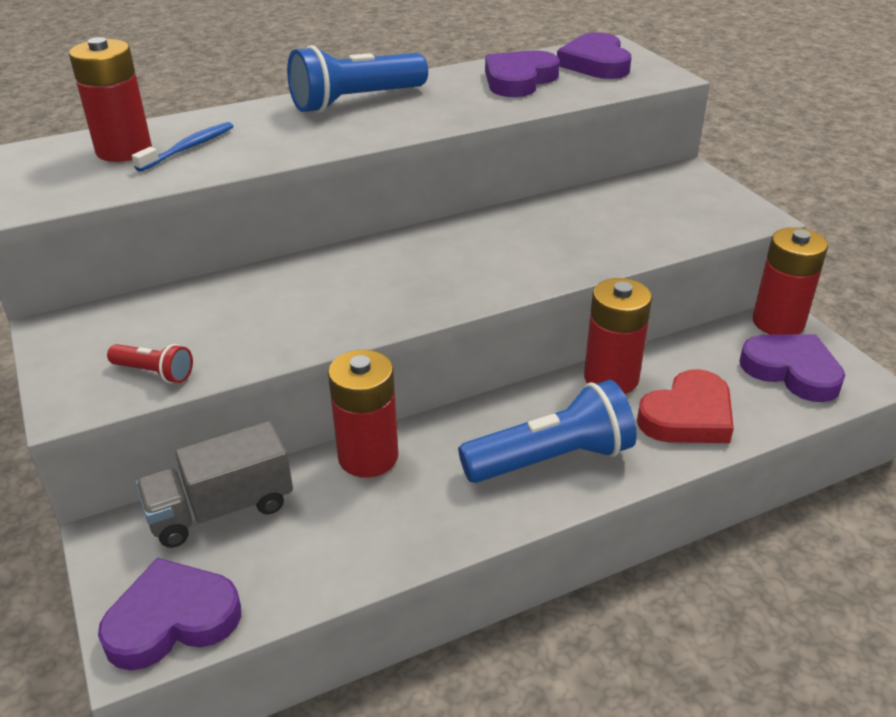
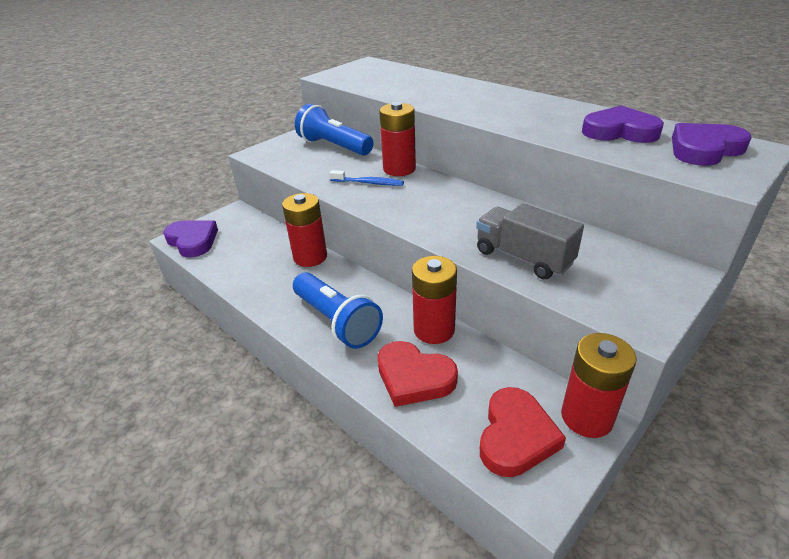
camera: 70 degrees right, 0 degrees up
(124, 150) = (392, 75): red battery -> red battery (399, 169)
(154, 373) = (283, 161): red flashlight -> none
(189, 148) = (408, 84): blue toothbrush -> blue toothbrush (369, 183)
(221, 509) = (259, 230): grey truck -> grey truck (523, 258)
(356, 101) = (511, 99): blue flashlight -> blue flashlight (334, 146)
(792, 371) = (516, 436): purple heart -> red heart

